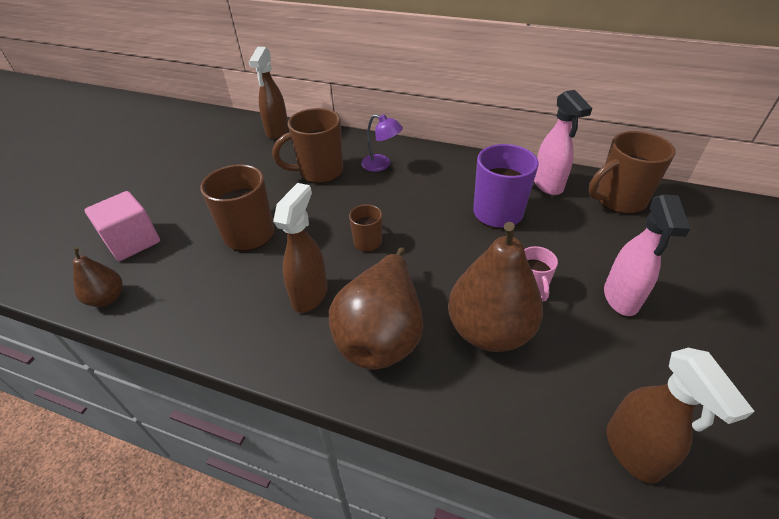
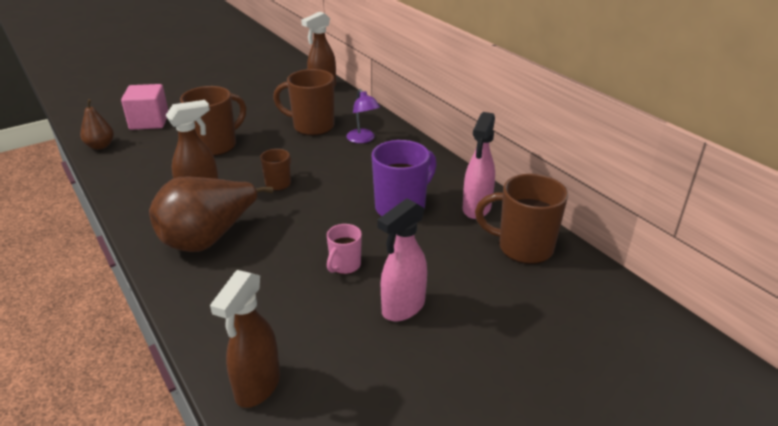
camera: 35 degrees right, 10 degrees down
(489, 331) = (275, 273): brown pear -> none

